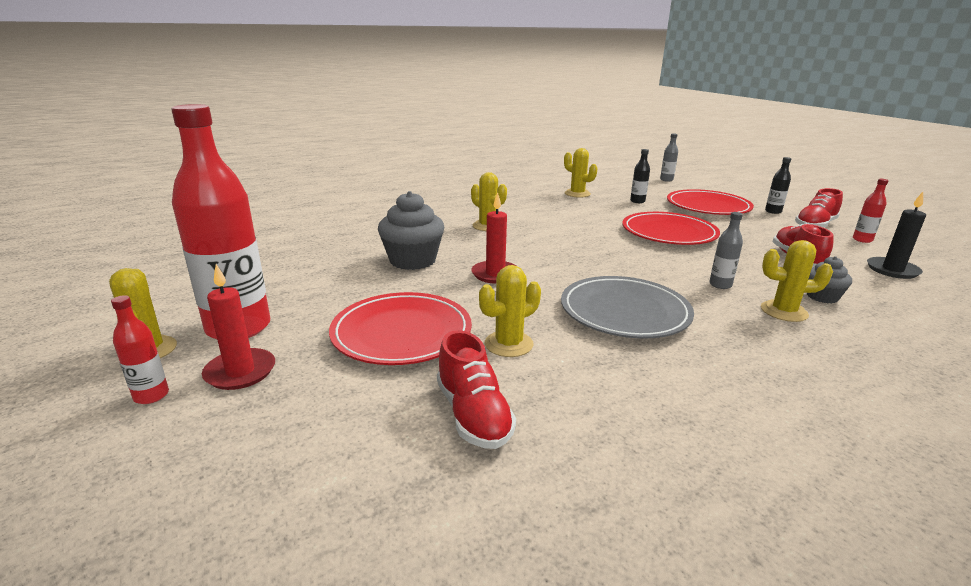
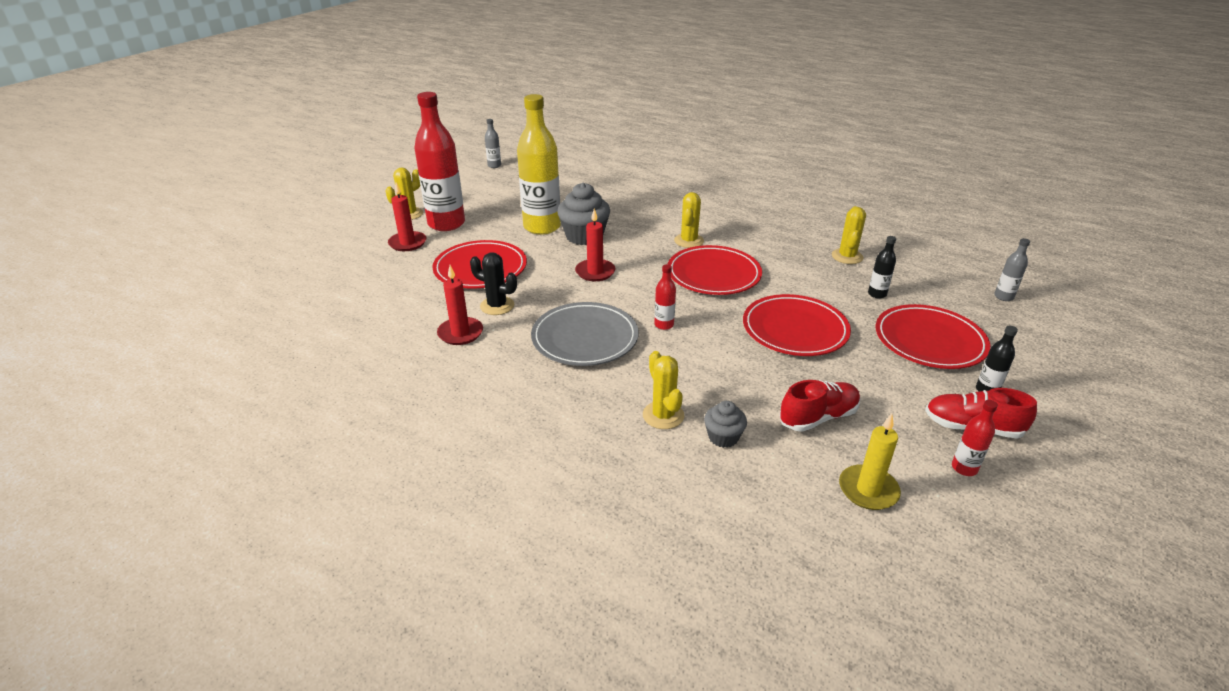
camera: 60 degrees right, 10 degrees up
(151, 396) = (375, 233): red bottle -> red bottle (664, 325)
(356, 274) = (542, 227): none -> yellow bottle
(473, 415) = (415, 316): red shoe -> none
(508, 344) = (497, 306): yellow cactus -> black cactus
(553, 386) = (460, 333): none -> red candle
(557, 233) = (713, 274): none -> red plate
(720, 285) = (688, 376): grey bottle -> grey bottle (494, 165)
(892, 270) = (868, 490): black candle -> yellow candle

